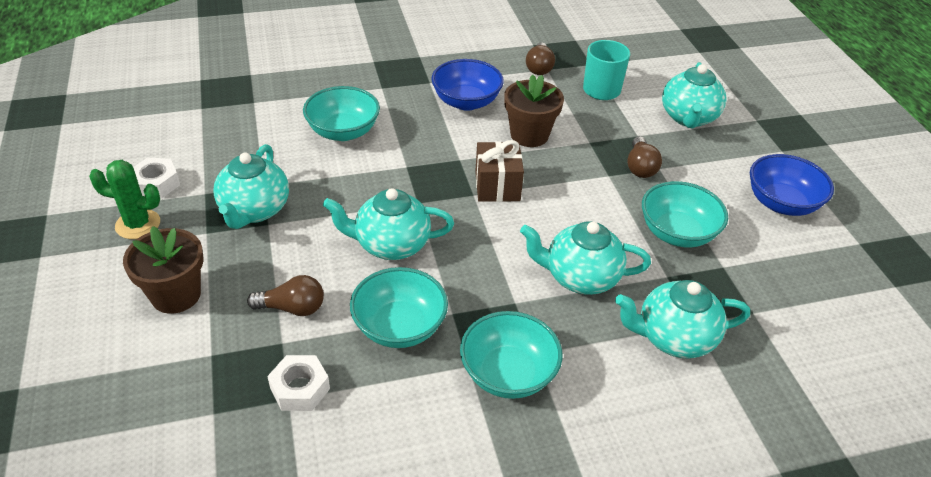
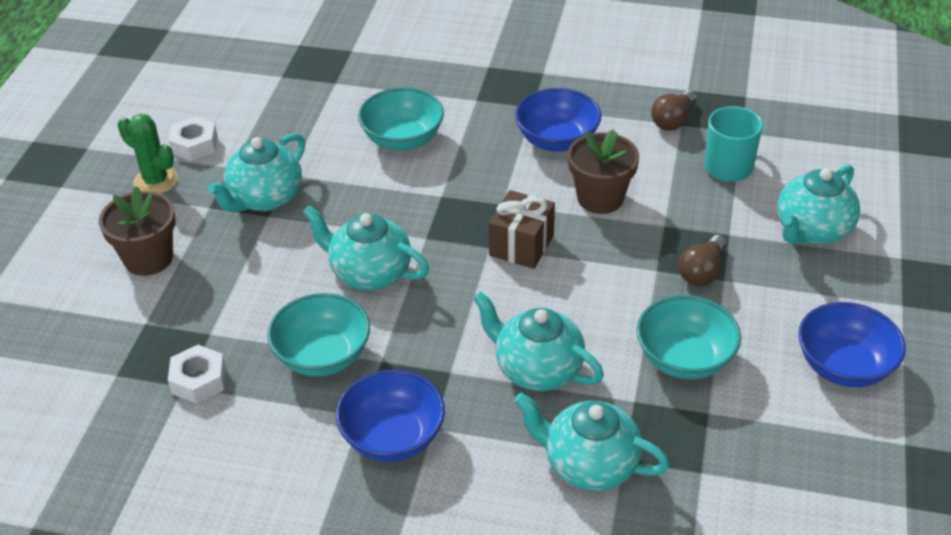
camera: 30 degrees right, 0 degrees up
(292, 308) = (239, 304): brown light bulb -> none
(508, 374) = (393, 437): turquoise bowl -> blue bowl

